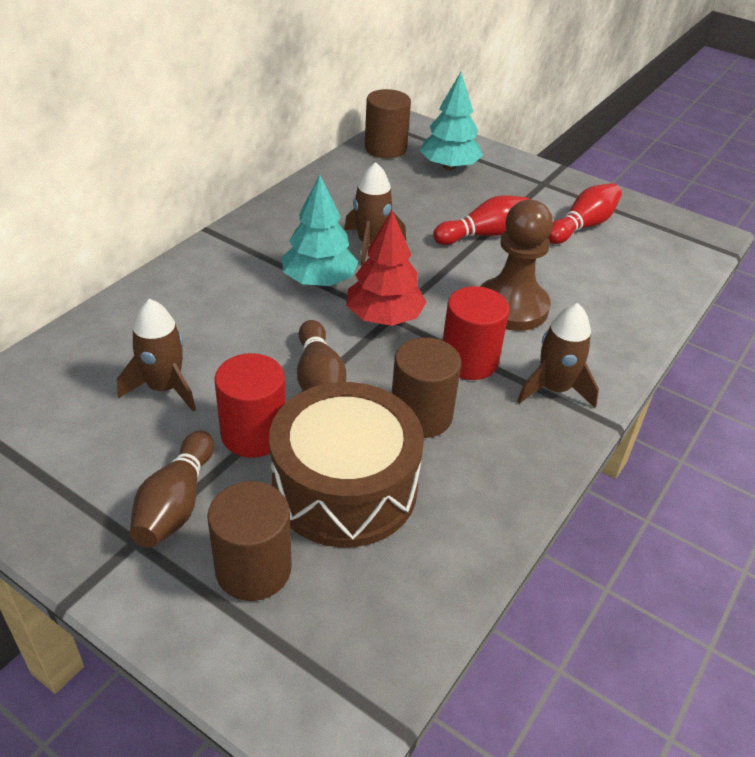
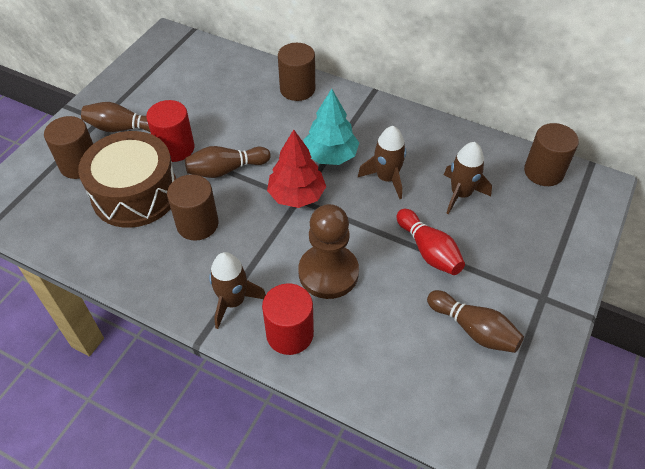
camera: 85 degrees right, 10 degrees up
(164, 388) = (209, 105): brown rocket -> brown rocket (461, 194)
(171, 293) = (297, 89): none -> brown cylinder
(449, 167) = (535, 220): turquoise tree -> none
(469, 361) = (257, 247): red cylinder -> red cylinder (290, 334)
(582, 226) = (473, 329): red bowling pin -> brown bowling pin

